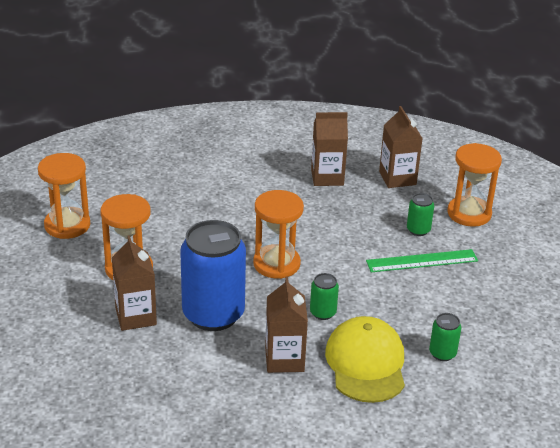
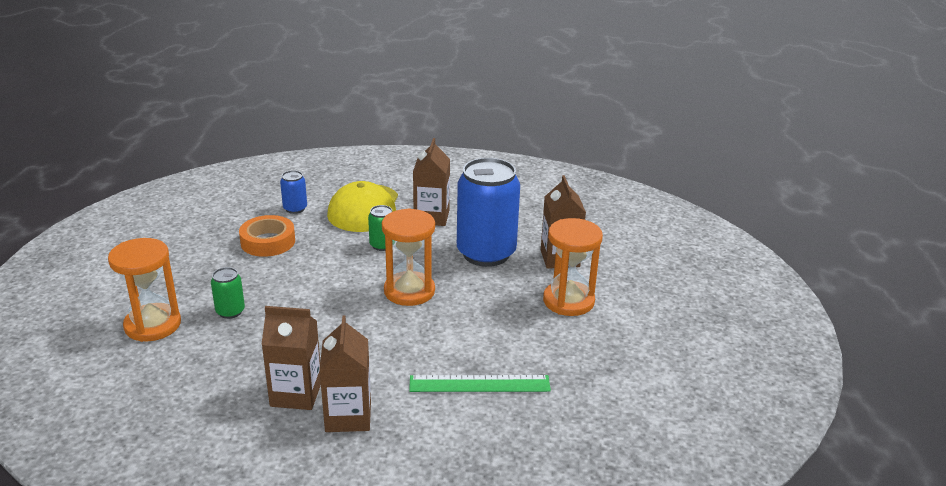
camera: 170 degrees left, 5 degrees down
(67, 225) = (646, 357): orange hourglass -> none
(397, 178) = (200, 383): brown carton -> brown carton (348, 416)
(422, 261) = (253, 279): green ruler -> green ruler (479, 384)
(439, 304) = (268, 242): none -> orange tape
(442, 353) = (295, 209): green can -> blue can

